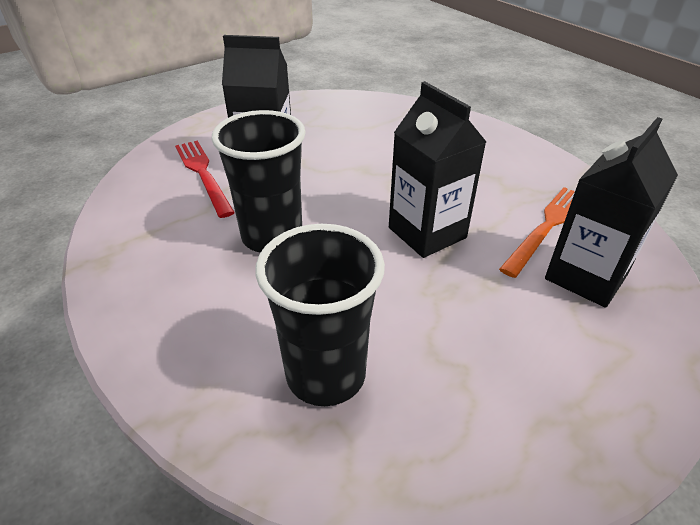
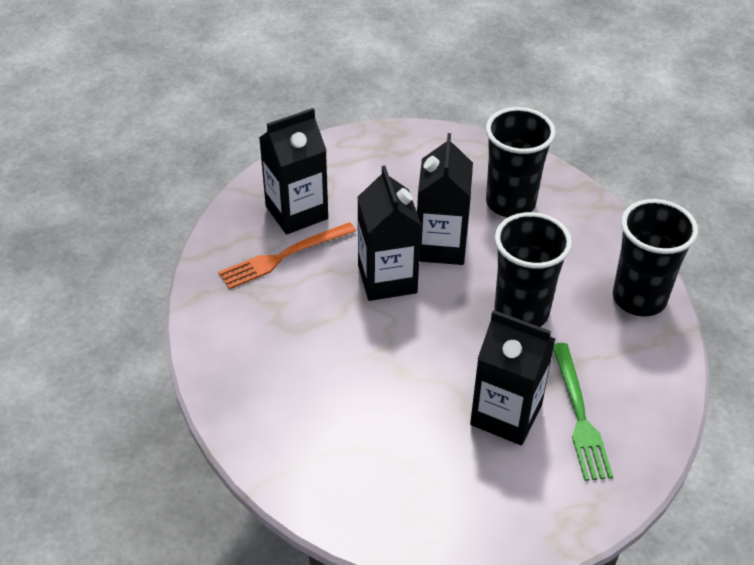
camera: 160 degrees left, 5 degrees up
(134, 284) = (639, 298): none -> black cup
(203, 174) = (579, 415): red fork -> green fork
(391, 283) = (440, 246): none -> black carton

